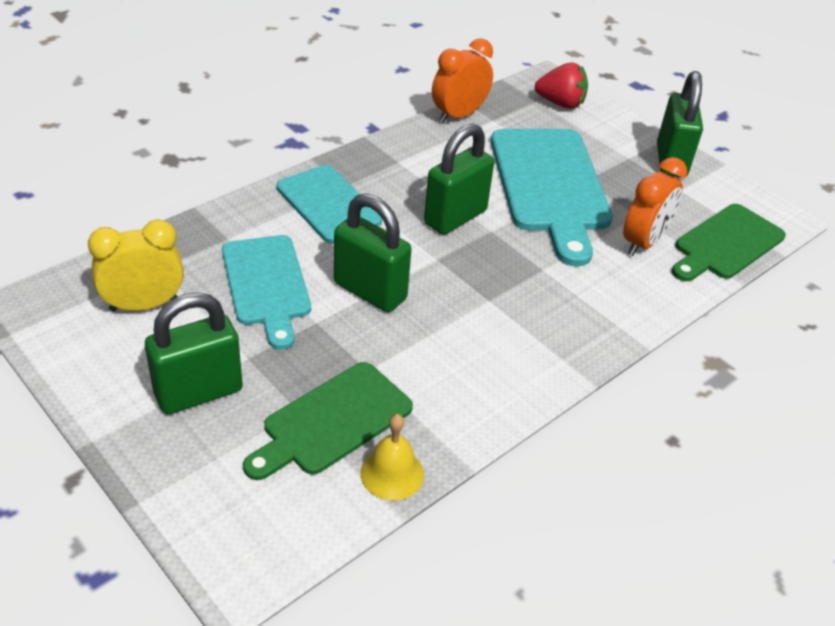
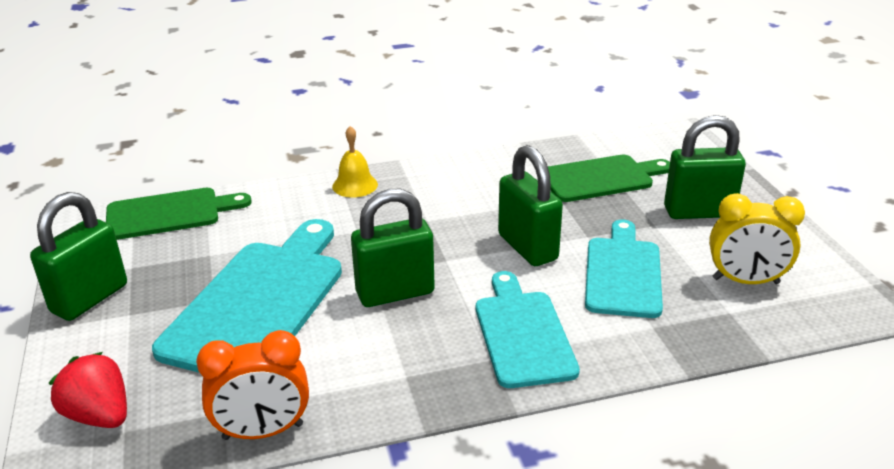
camera: 150 degrees left, 10 degrees down
(392, 473) = (573, 149): yellow bell -> yellow bell (355, 185)
(643, 242) = (240, 230): orange clock -> none

